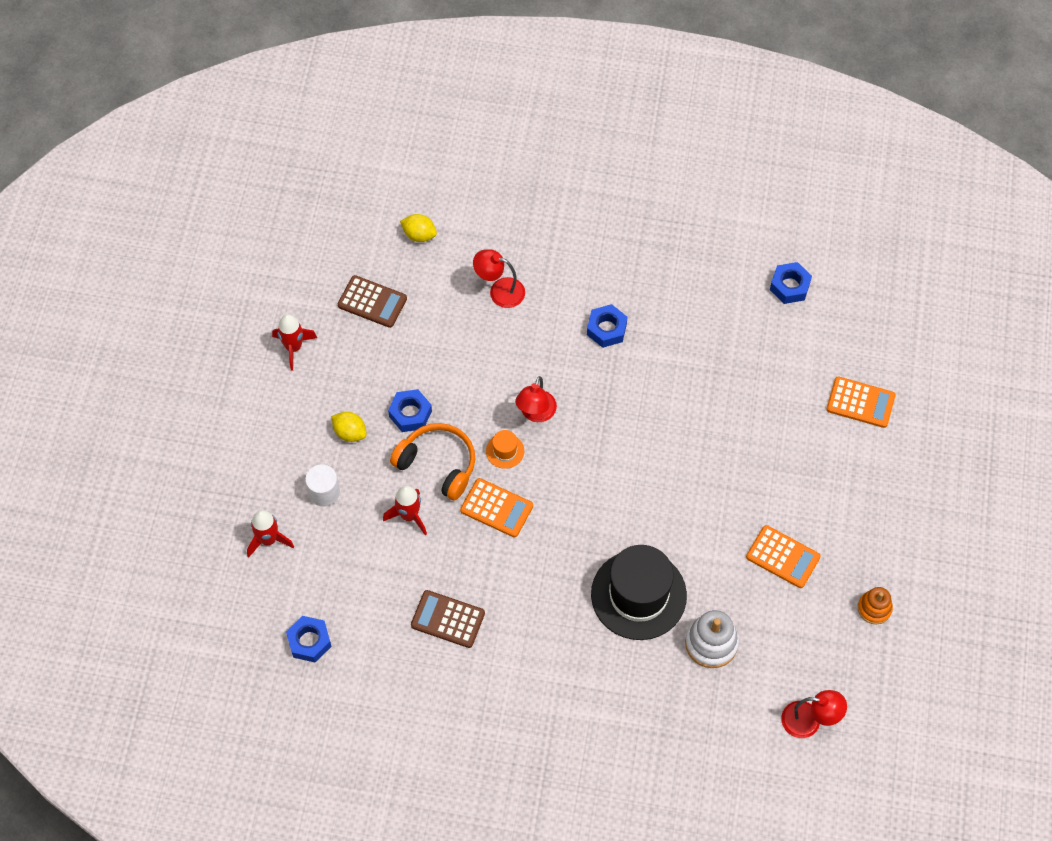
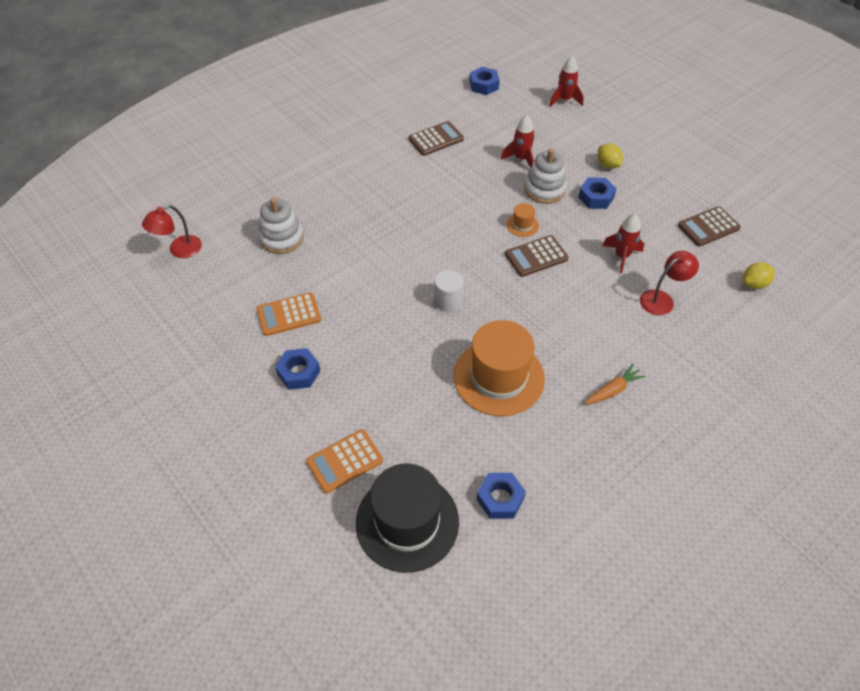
camera: 130 degrees right, 10 degrees down
(294, 347) = (699, 173): red rocket -> red rocket (621, 256)
(324, 492) = (574, 134): white cylinder -> white cylinder (448, 301)
(350, 432) = (607, 165): yellow lemon -> yellow lemon turned 75 degrees clockwise
(438, 464) = (544, 189): orange headphones -> white stacking toy
(496, 508) = (485, 198): orange calculator -> none
(535, 413) = (536, 256): red lamp -> brown calculator
(606, 329) = (571, 340): blue nut -> blue nut (299, 373)
(629, 272) = (613, 390): none -> orange carrot
(638, 595) = (352, 225): black hat -> black hat (407, 522)
(691, 355) = (498, 377): none -> orange hat
(874, 608) = (195, 338): orange stacking toy -> none

